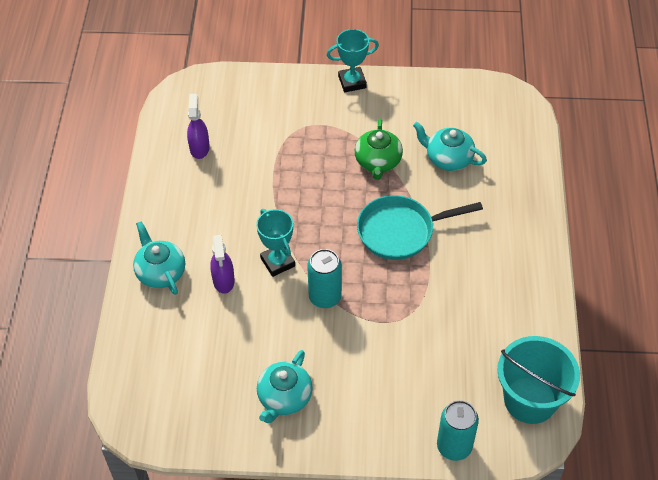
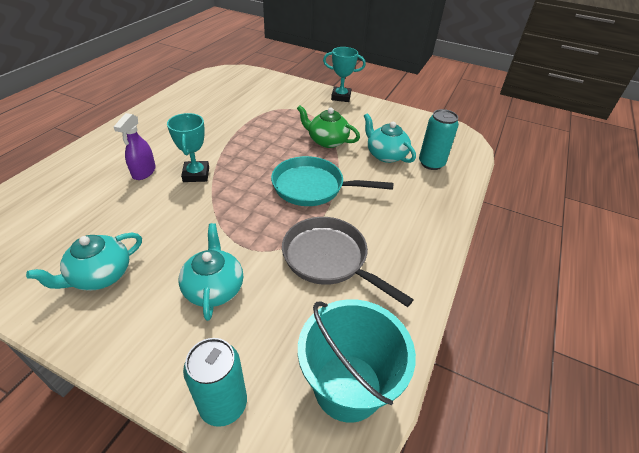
camera: 20 degrees right, 10 degrees down
(160, 272) = (106, 152): turquoise teapot -> turquoise teapot (214, 288)
(199, 148) = (206, 98): purple spray bottle -> none
(325, 297) = (211, 210): turquoise can -> turquoise can (431, 163)
(378, 162) = (327, 141): green teapot -> green teapot turned 90 degrees clockwise
(460, 304) = (329, 259): none -> grey pan

